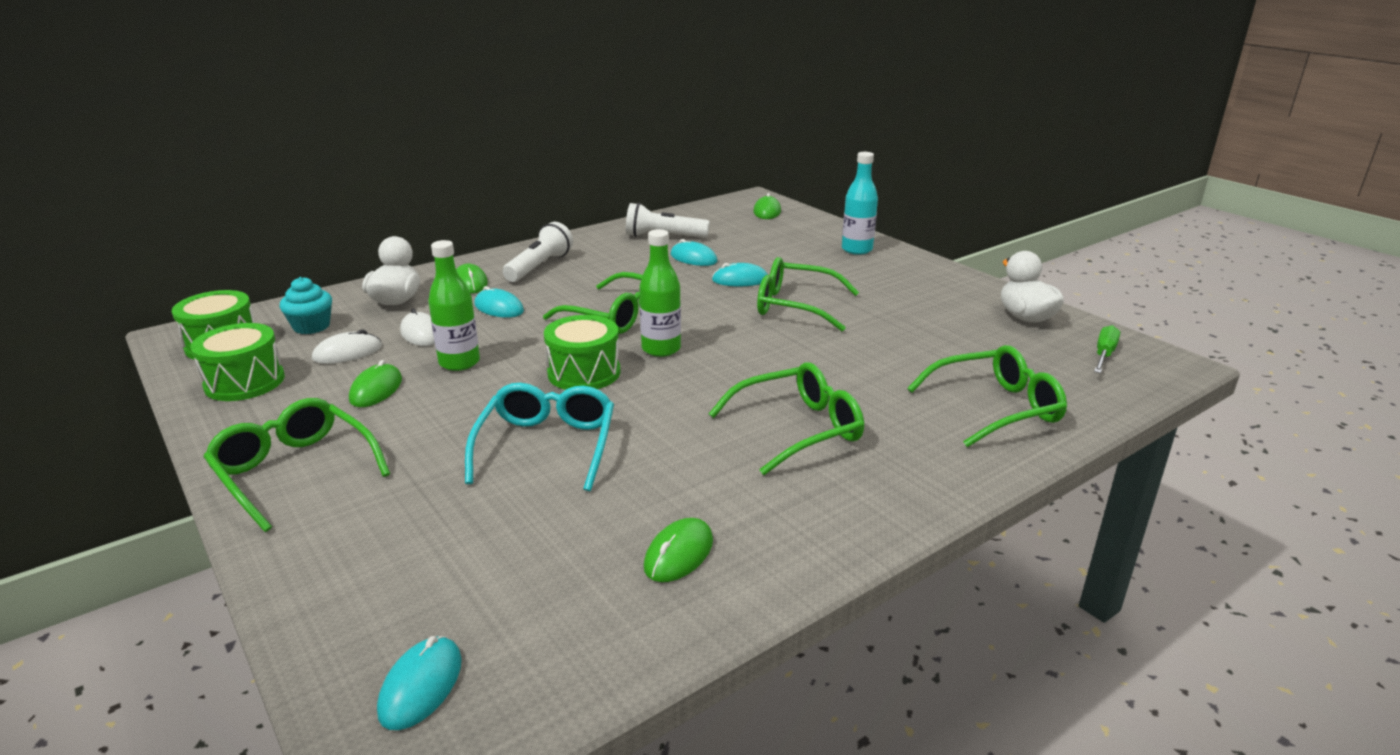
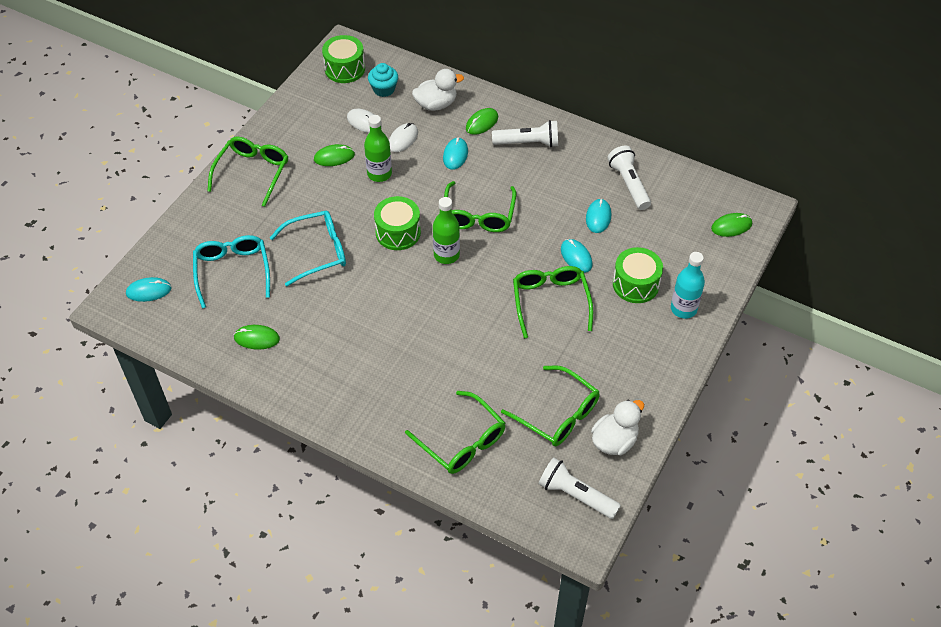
camera: 65 degrees right, 25 degrees up
(244, 382) = (314, 103): green drum -> green drum (635, 284)
(494, 547) = (232, 271): none -> turquoise glasses
(798, 429) = (387, 351): green glasses -> green glasses (558, 414)
(1104, 354) = (576, 495): green screwdriver -> white flashlight

